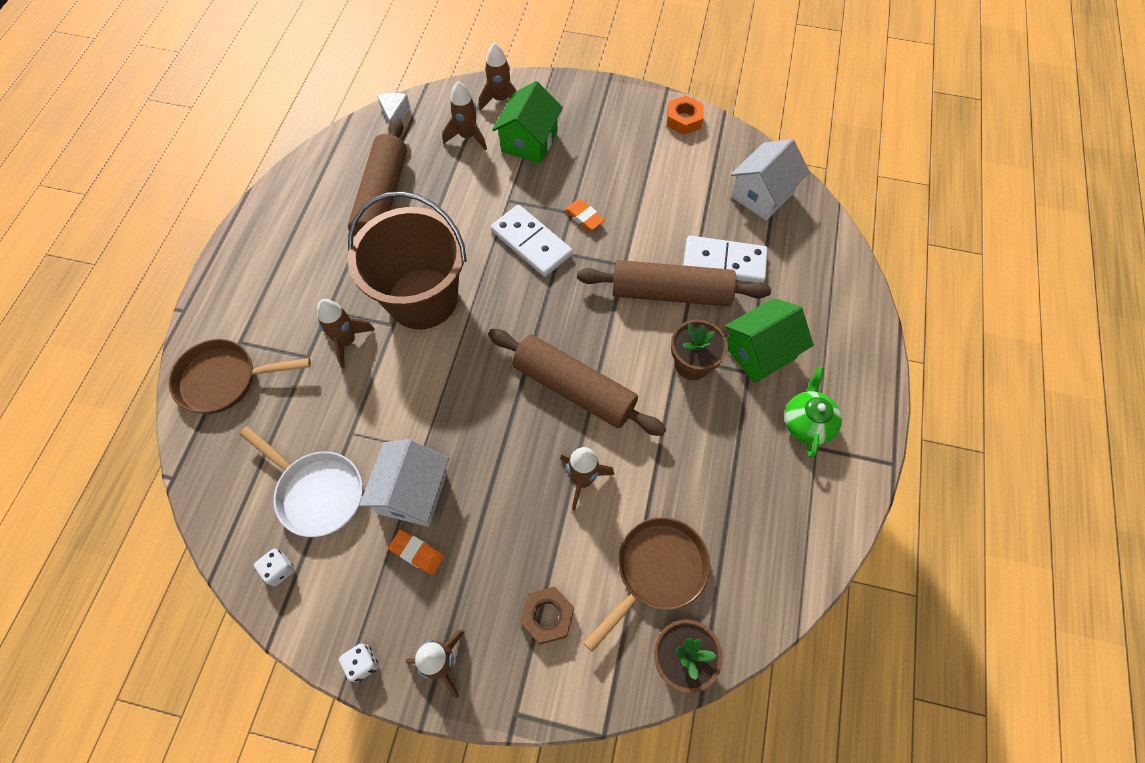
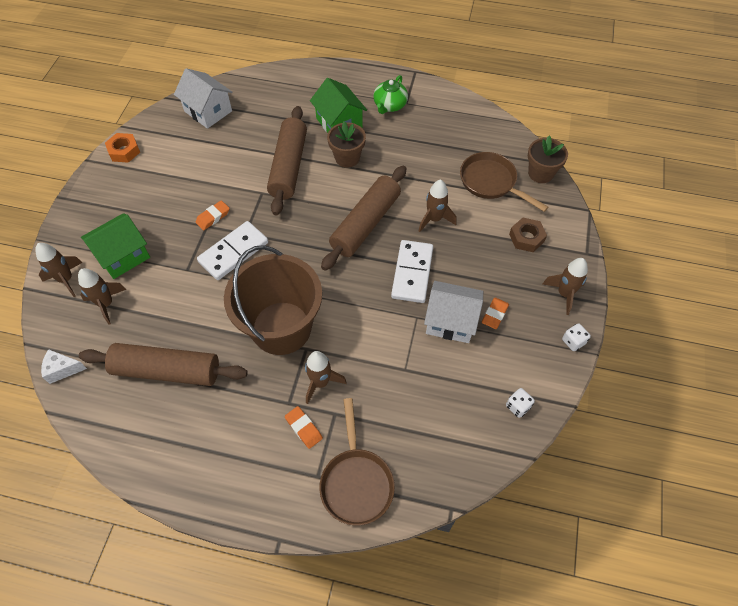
camera: 90 degrees left, 5 degrees down
(295, 327) = (303, 428): none -> orange eraser
(317, 492) = (455, 388): white pan -> none
(529, 141) = (123, 256): green house -> green house turned 60 degrees counterclockwise
(724, 262) = (265, 136): white domino -> white domino (412, 273)
(807, 423) = (390, 105): green teapot -> green teapot turned 75 degrees counterclockwise

